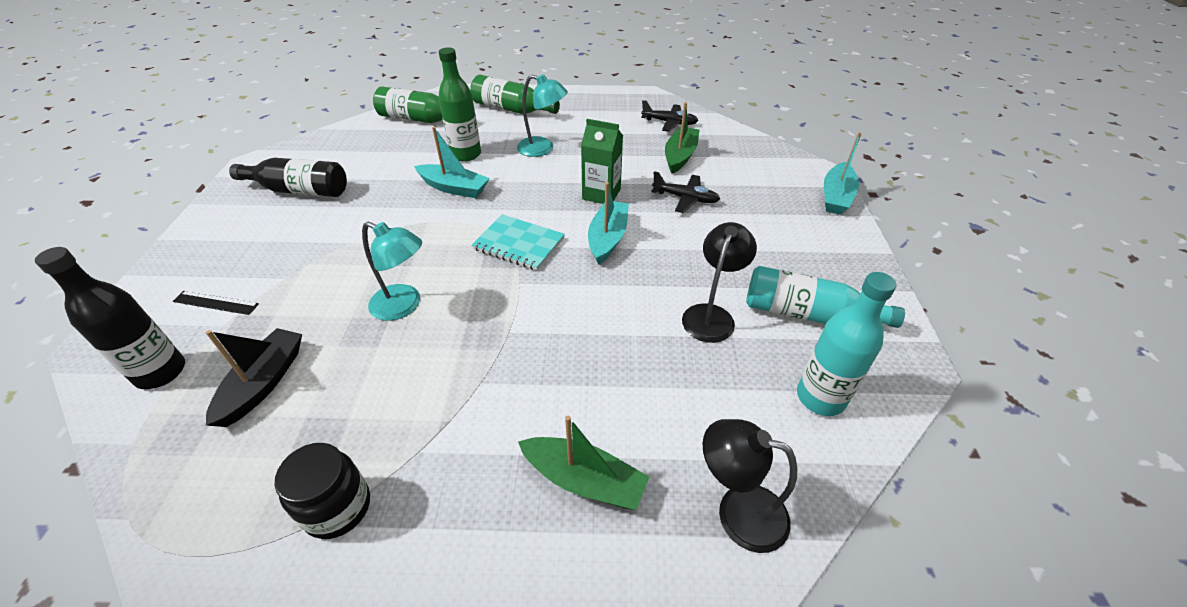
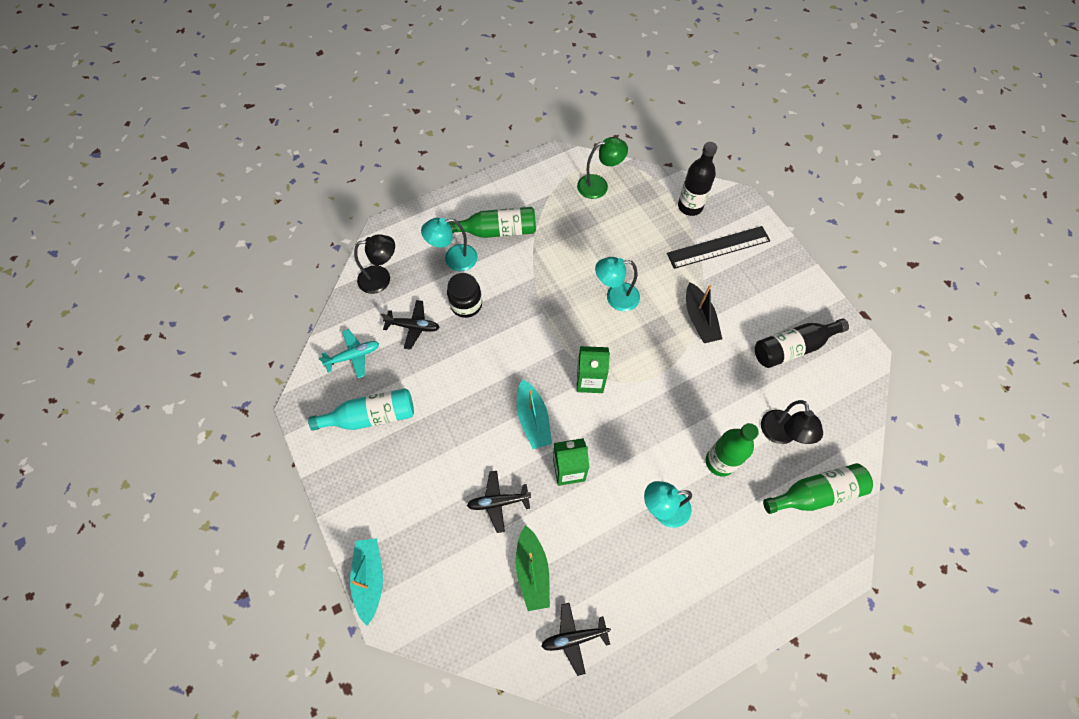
camera: 150 degrees right, 20 degrees up
(215, 303) = (718, 247): black ruler -> black ruler, size x1.91
(220, 490) = (599, 185): none -> green lamp
(264, 383) = (636, 226): black boat -> black boat (699, 319)
(337, 507) = (547, 202): black jar -> black jar (466, 304)
(454, 188) = (687, 413): turquoise boat -> none
(511, 109) = (750, 567): green bottle -> green bottle (497, 231)
(519, 244) = (590, 380): turquoise notebook -> green carton
(584, 480) = (454, 259): green boat -> turquoise lamp
(708, 397) = (413, 326): none -> black plane
(711, 315) = (431, 384): black lamp -> black lamp (780, 435)
(820, 397) = (353, 356): turquoise bottle -> turquoise plane

